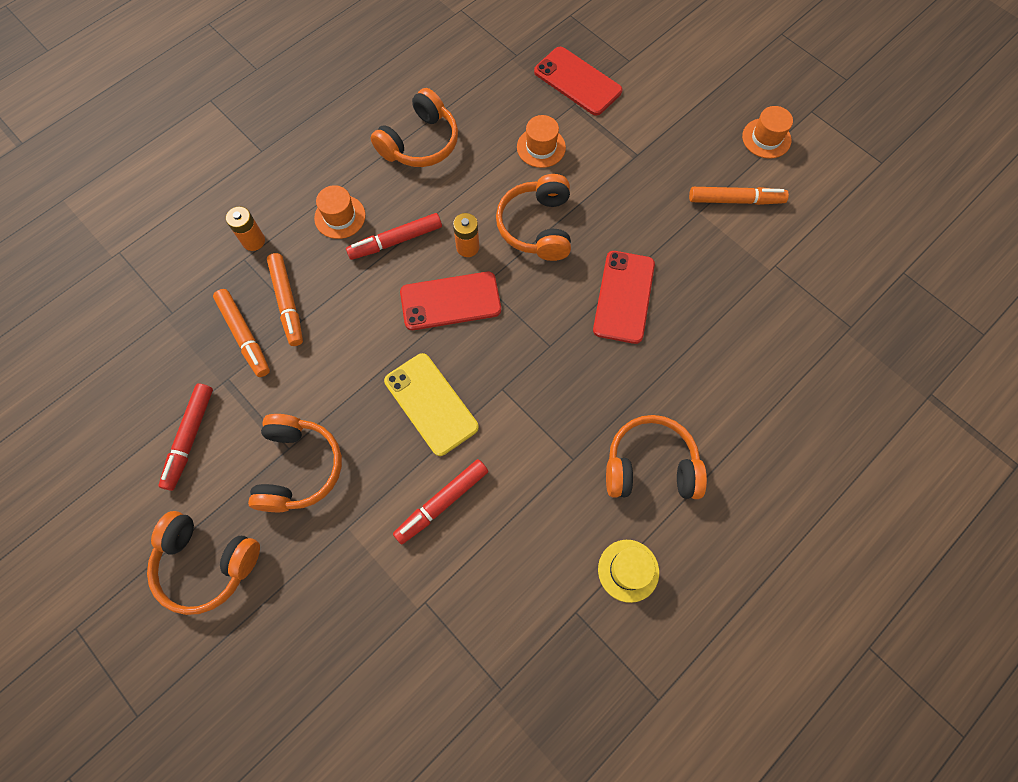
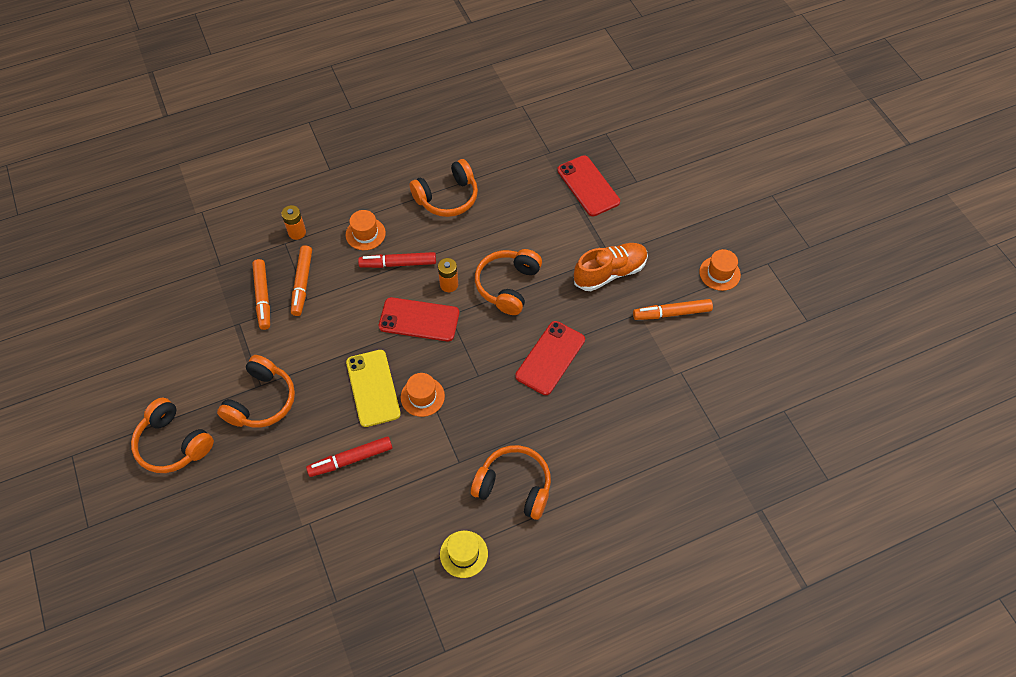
camera: 20 degrees right, 10 degrees down
(190, 438) = (197, 355): red marker -> none
(541, 147) = (537, 227): orange hat -> orange hat (422, 396)
(646, 175) = (610, 273): none -> orange shoe
(735, 200) = (672, 313): orange marker -> orange marker turned 150 degrees clockwise

